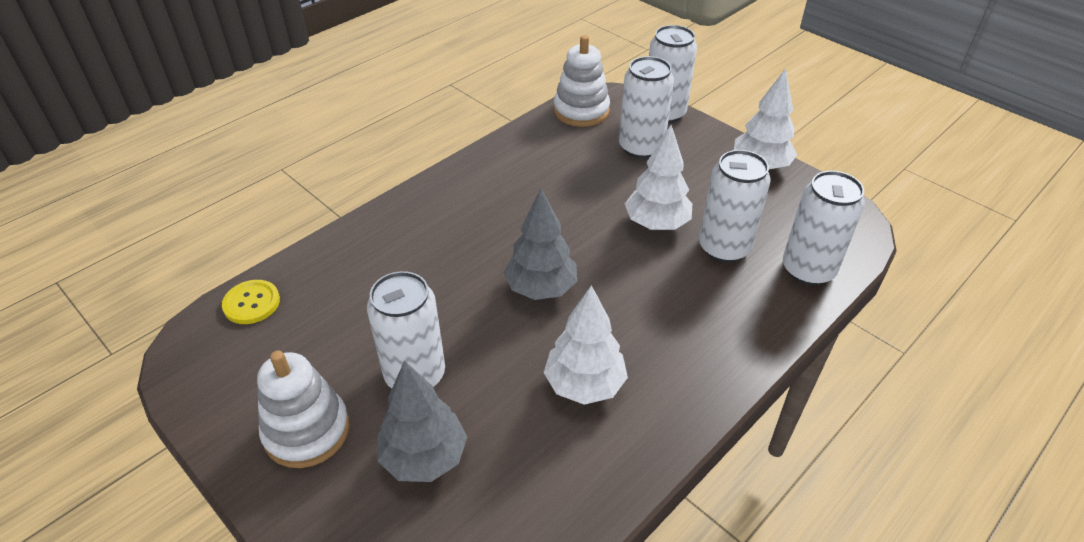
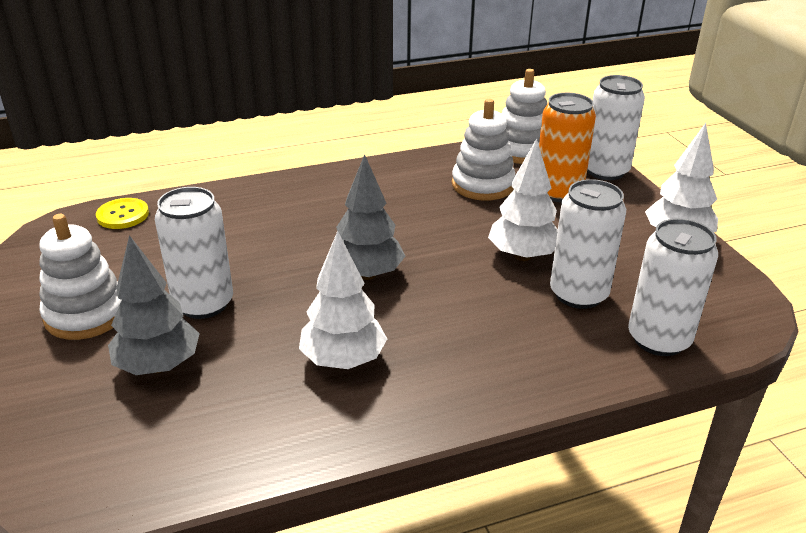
camera: 25 degrees right, 10 degrees down
(574, 159) = (482, 185): none -> white stacking toy
(641, 147) = (558, 192): white can -> orange can

